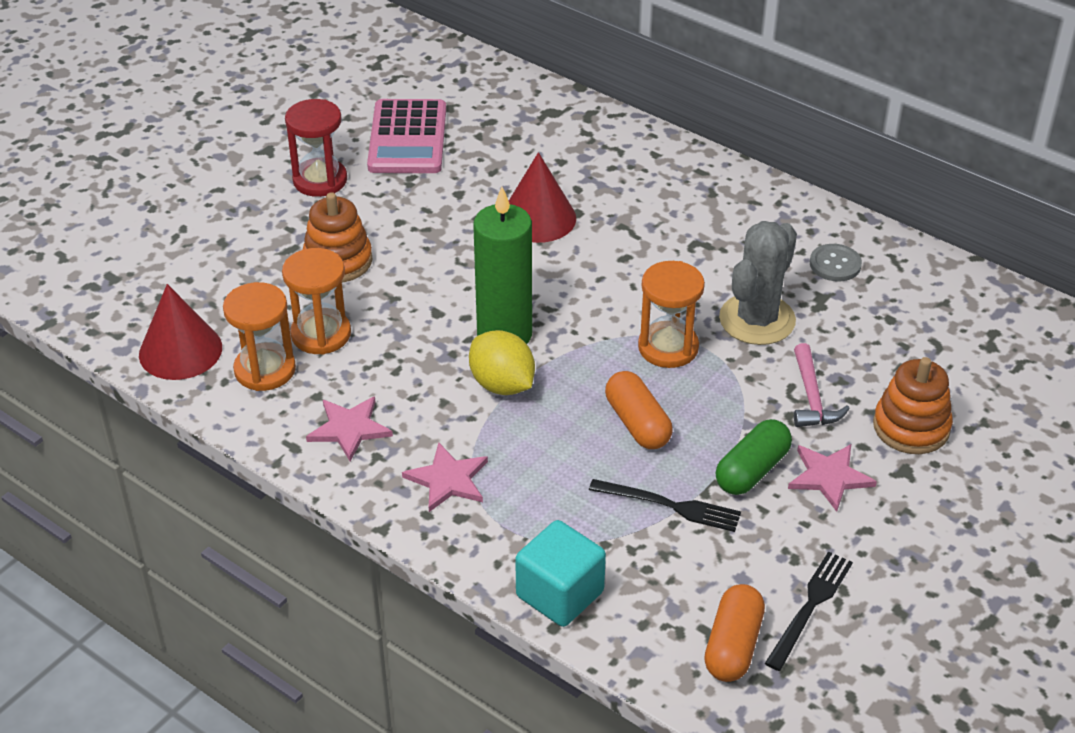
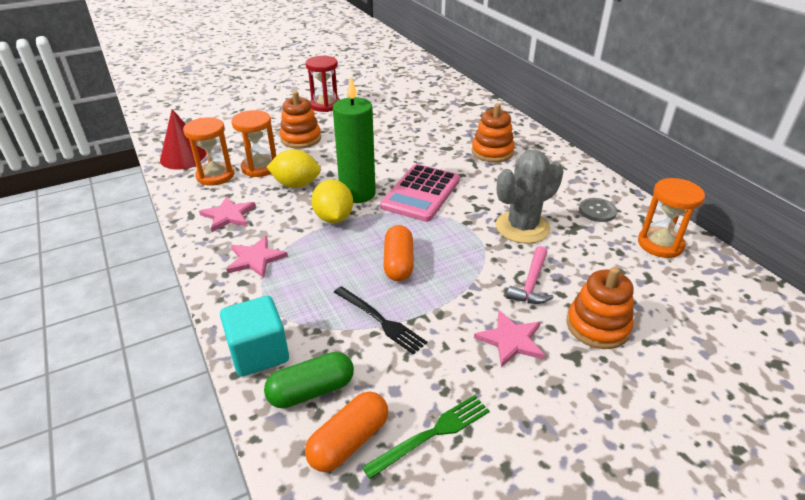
camera: 25 degrees right, 5 degrees down
(403, 347) = (296, 184): none -> yellow lemon
(407, 138) = (385, 98): pink calculator -> pink calculator (421, 193)
(538, 218) = (424, 145): red cone -> none
(643, 202) = (492, 152): none -> orange stacking toy
(668, 347) = (451, 227): orange hourglass -> orange hourglass (660, 244)
(752, 470) = (455, 317): green capsule -> green capsule (311, 391)
(810, 607) = (431, 434): black fork -> green fork

